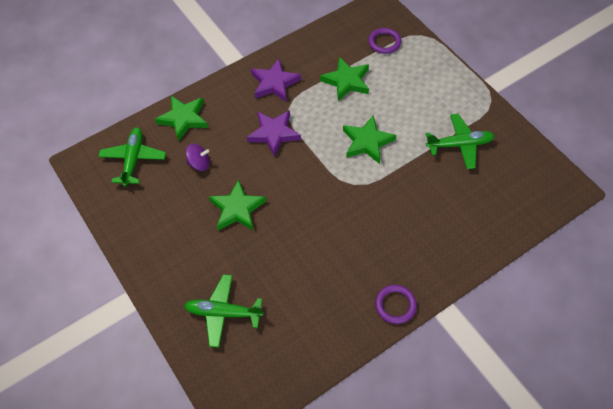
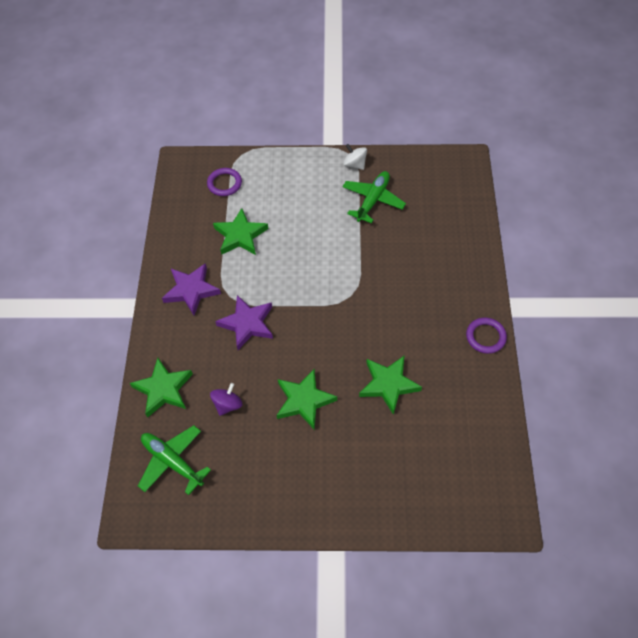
camera: 55 degrees left, 0 degrees up
(223, 313) = (403, 473): green plane -> none
(367, 142) = (316, 260): green star -> green star (388, 384)
(484, 111) = (355, 164): none -> white spinning top

